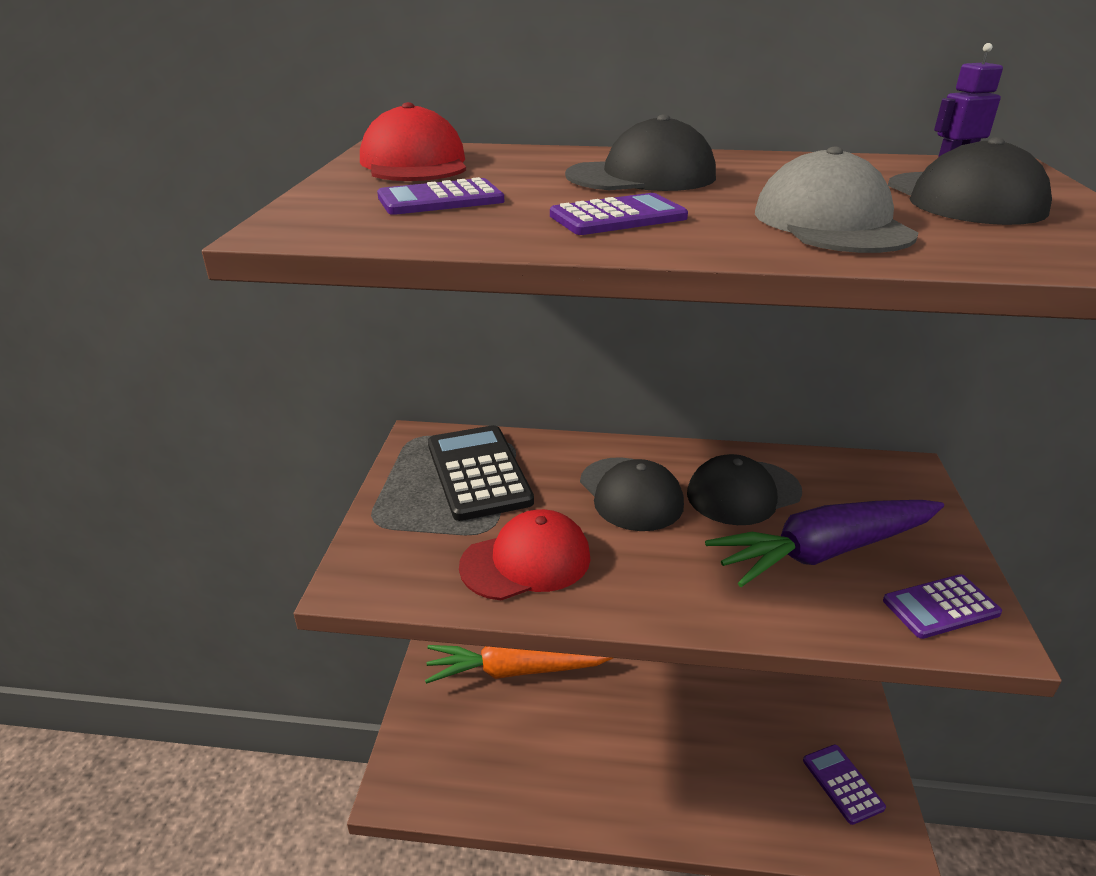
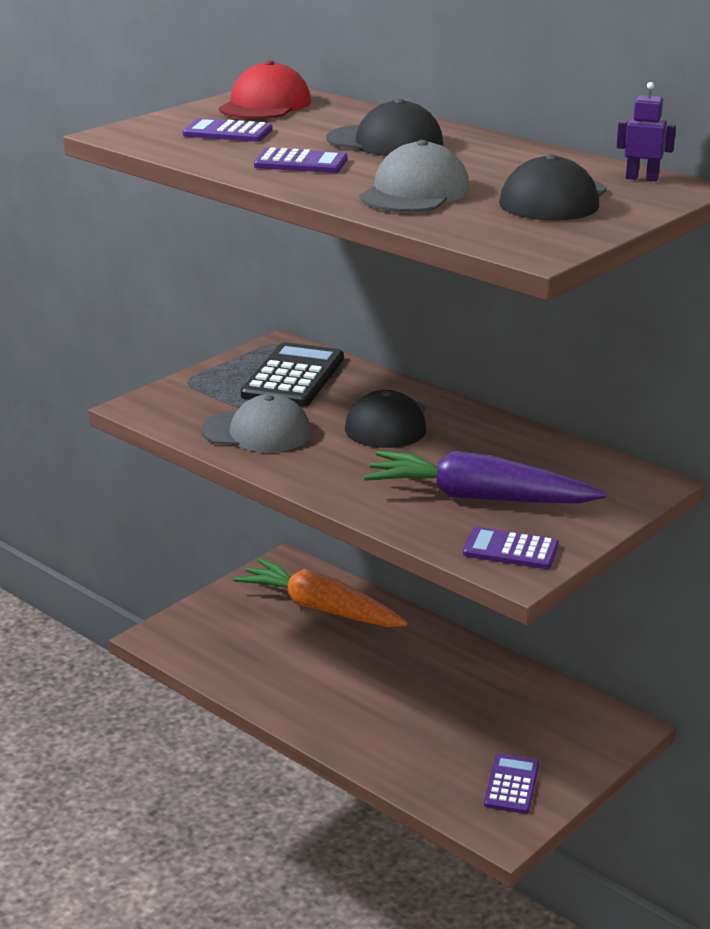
camera: 35 degrees right, 5 degrees down
(526, 561) = (257, 432): red cap -> grey cap
(743, 493) = (477, 449): black cap -> none

